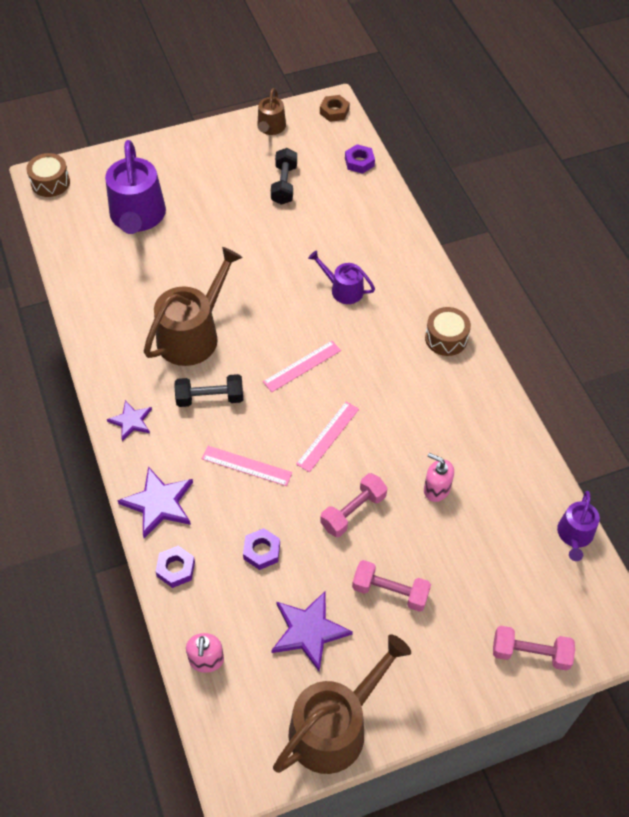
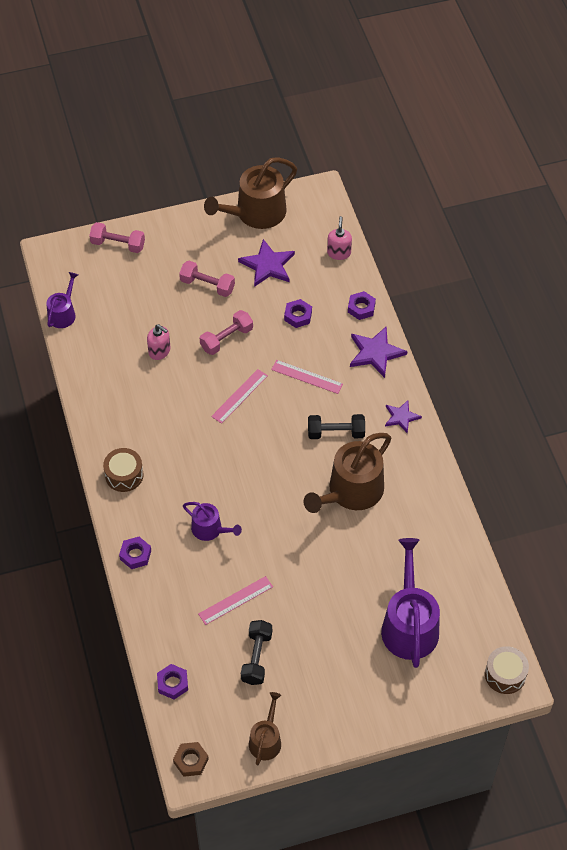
camera: 175 degrees left, 0 degrees up
(302, 366) = (255, 456): pink ruler -> pink ruler (235, 600)
(416, 262) = (135, 555): none -> purple nut

